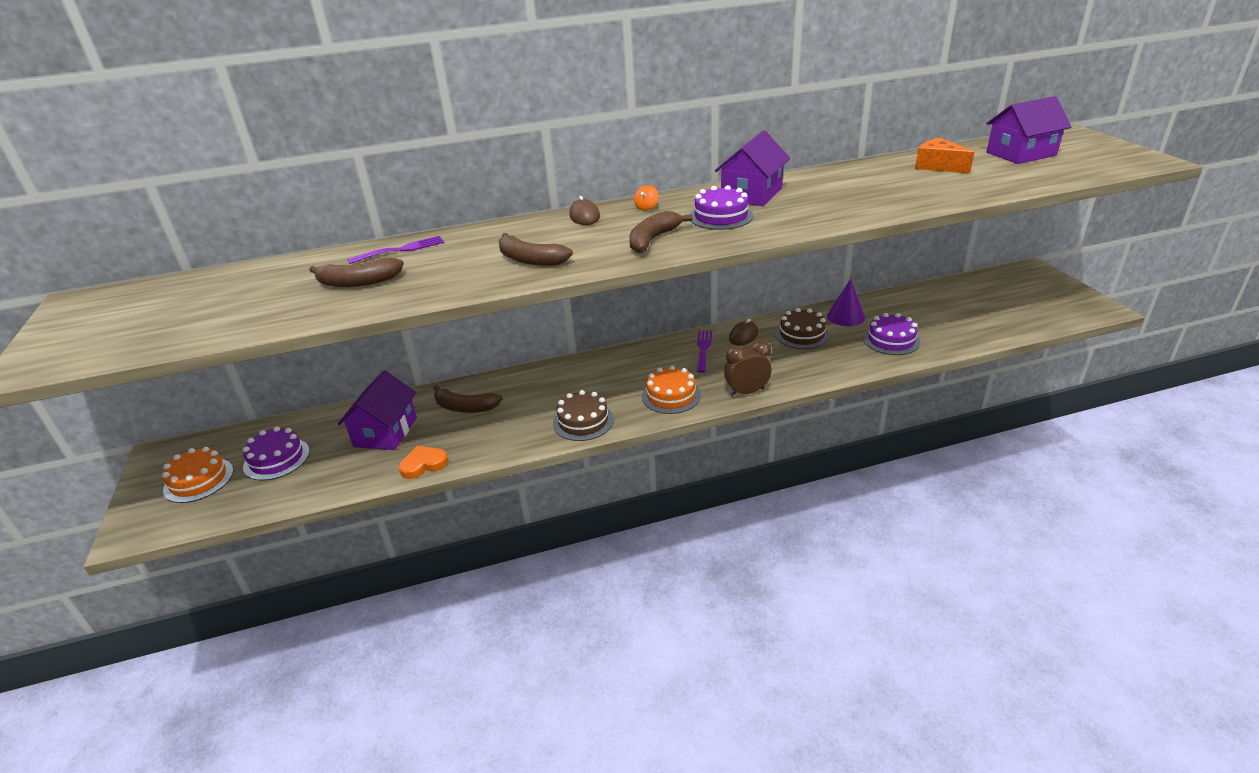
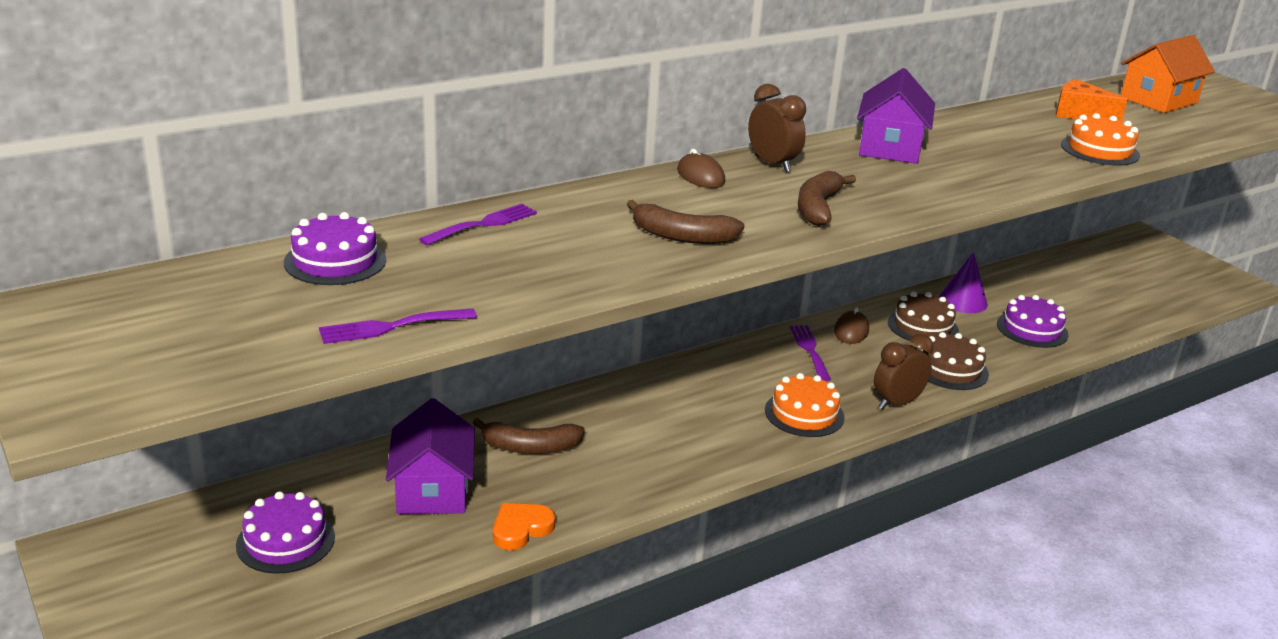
camera: 20 degrees left, 5 degrees down
(199, 480) = (177, 582): orange cake -> orange cake (1100, 150)
(272, 320) = (391, 327): none -> purple fork
(358, 282) = (467, 271): brown banana -> none
(583, 421) = (708, 454): brown cake -> brown cake (950, 369)
(646, 207) = (772, 164): orange spinning top -> brown clock
(721, 216) = (877, 177): purple cake -> purple cake (335, 261)
(1021, 154) = (1158, 100): purple house -> orange house

